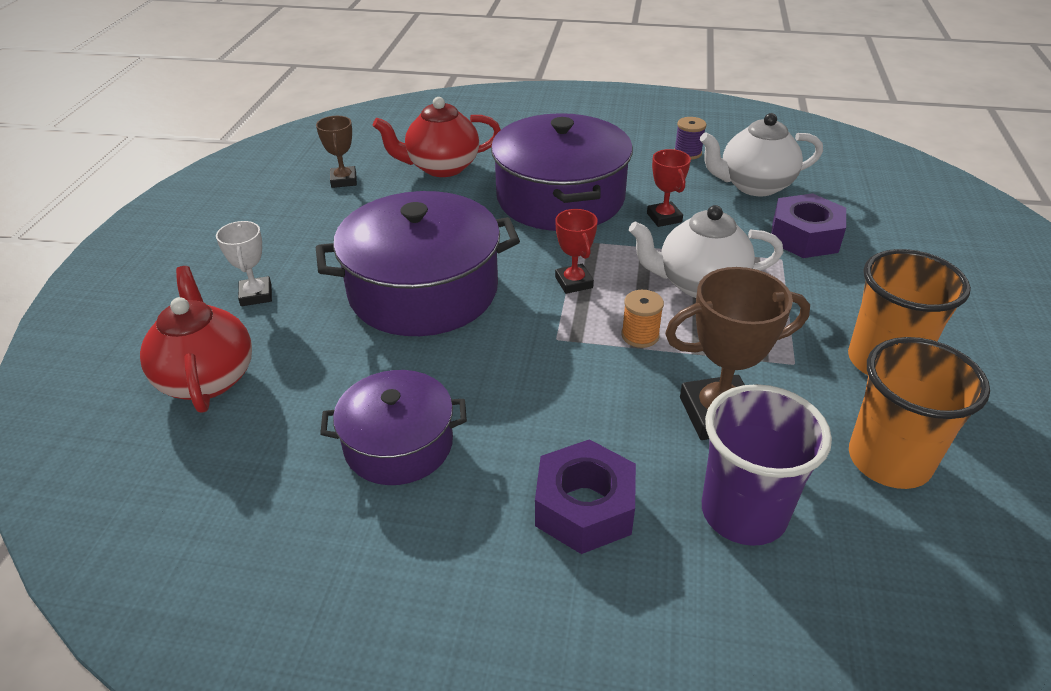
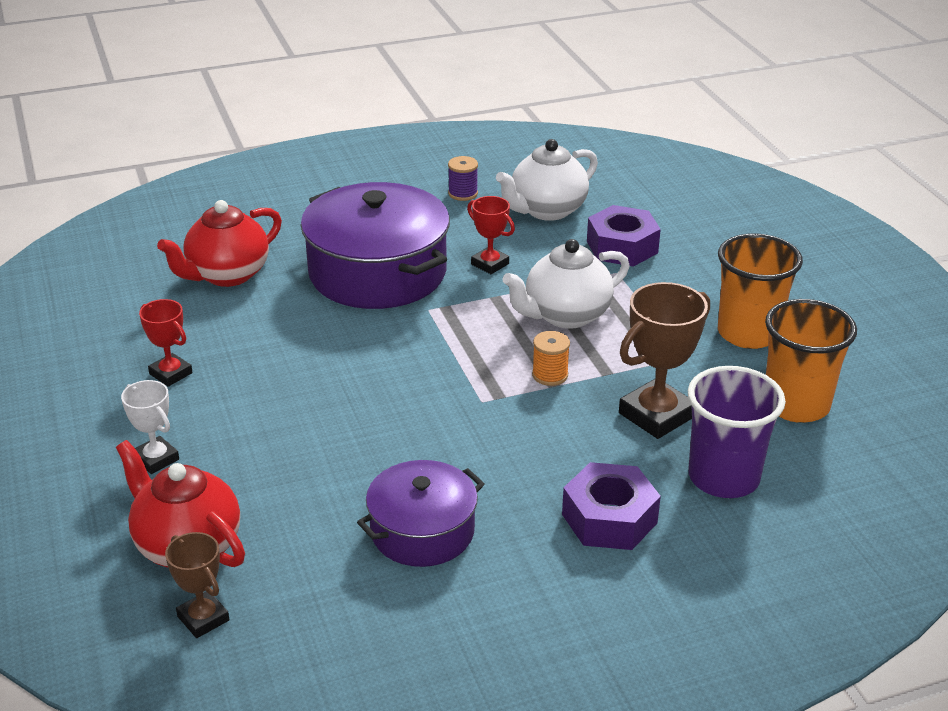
camera: 30 degrees left, 5 degrees down
(343, 180) = (131, 318): brown trophy -> brown trophy (203, 618)
(423, 290) = (323, 400): purple pot -> none
(574, 282) = (457, 348): red trophy -> red trophy (171, 373)

